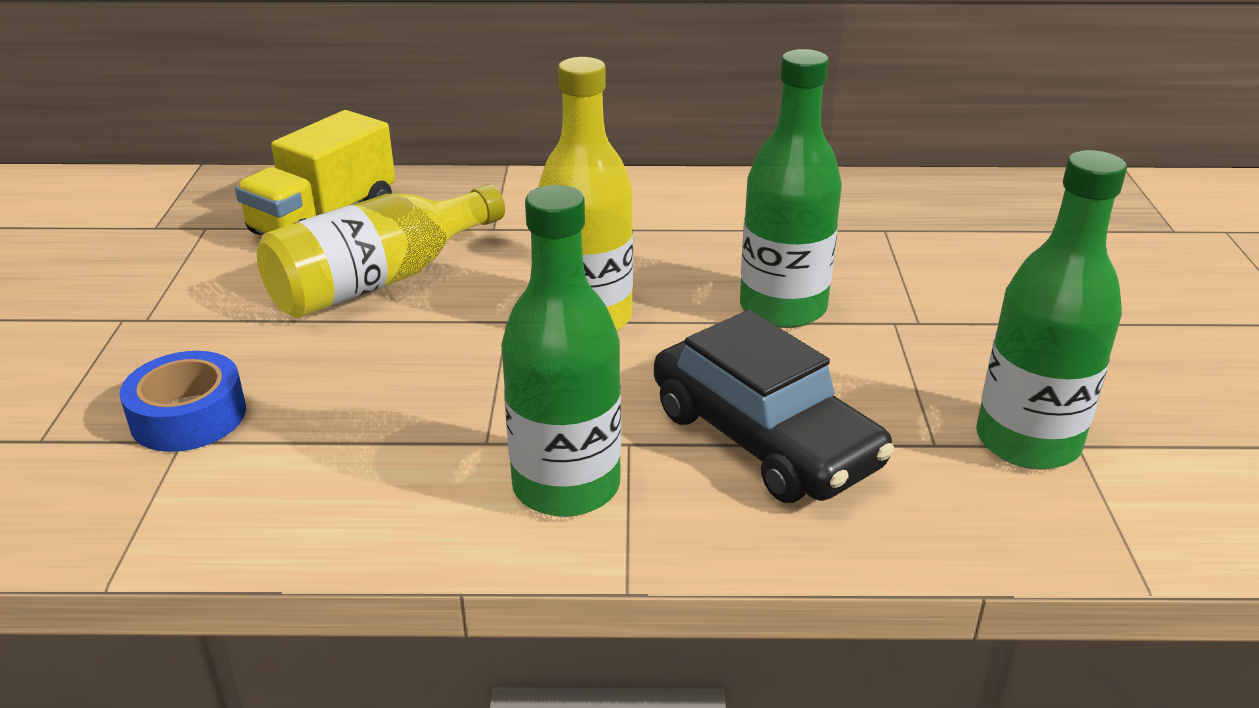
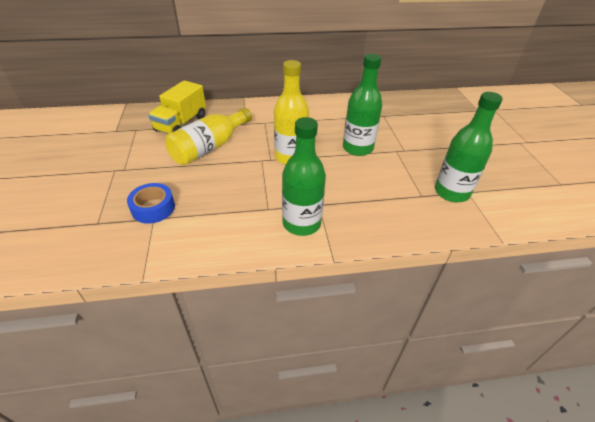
camera: 10 degrees left, 10 degrees up
(764, 438) = (365, 198): black car -> none

